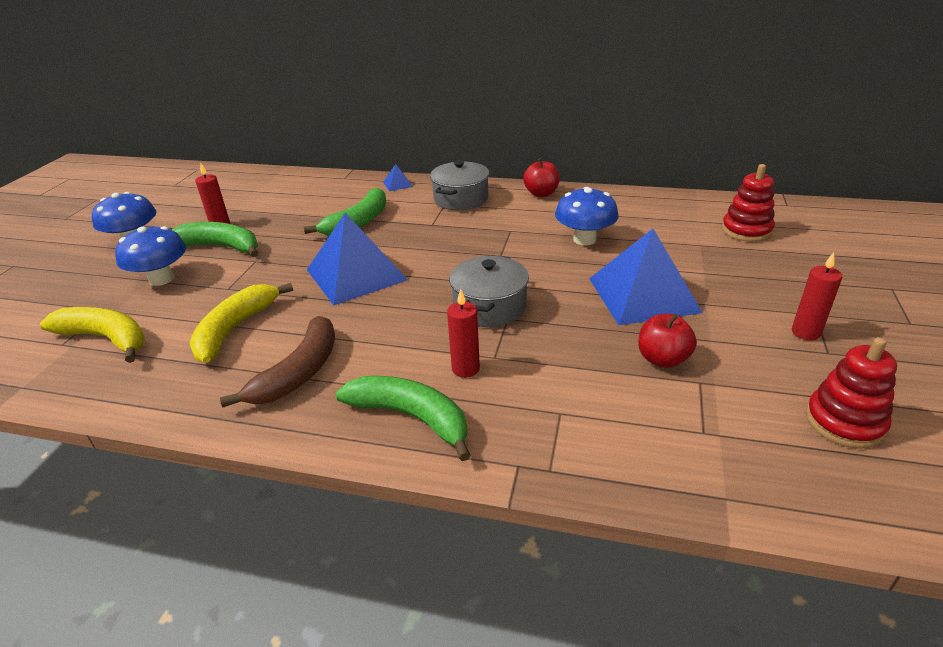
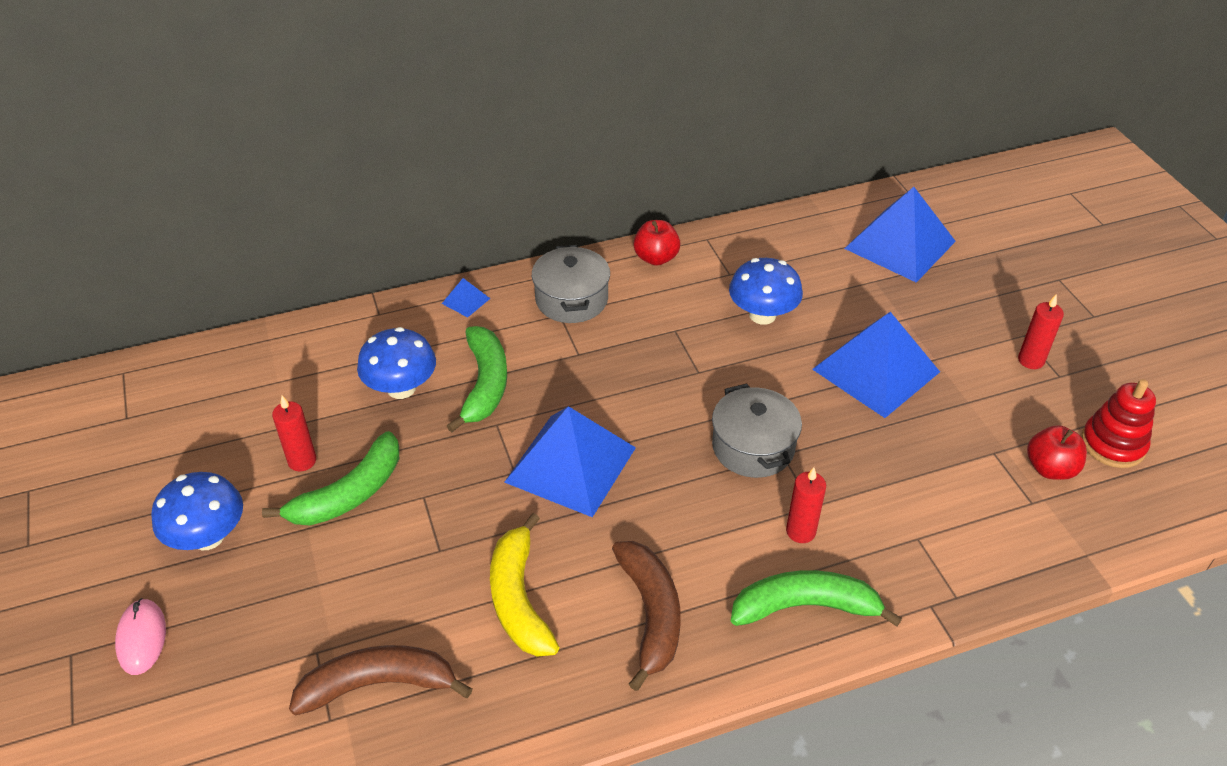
camera: 35 degrees left, 10 degrees up
(46, 271) = (141, 638): none -> pink mouse
(106, 338) = (378, 684): yellow banana -> brown banana
(161, 279) = (333, 575): blue mushroom -> blue mushroom (401, 388)
(221, 246) = (349, 494): green banana -> green banana turned 150 degrees clockwise
(662, 359) = (949, 441): red apple -> red apple (1050, 468)
(746, 230) = (899, 245): red stacking toy -> blue pyramid

